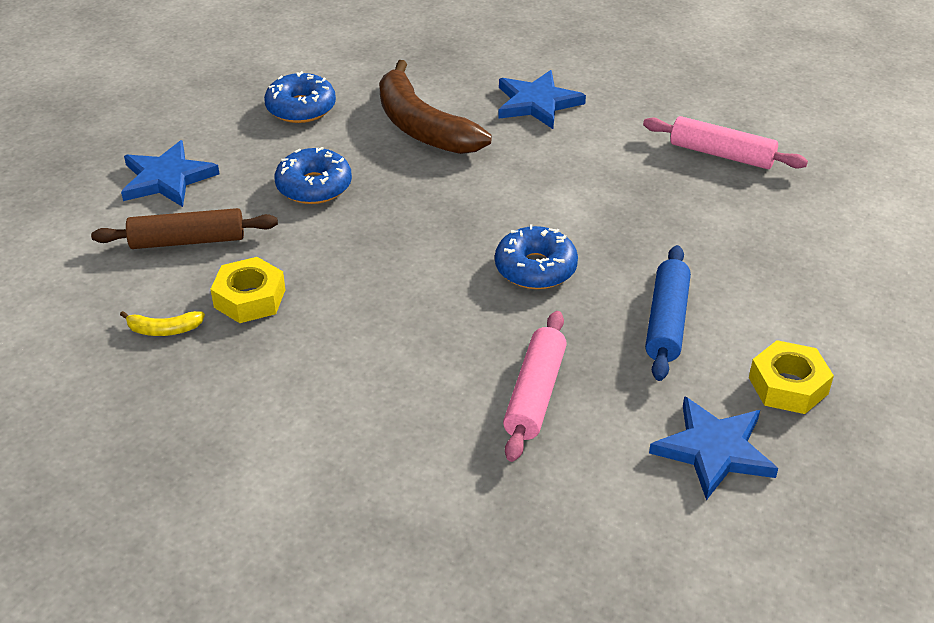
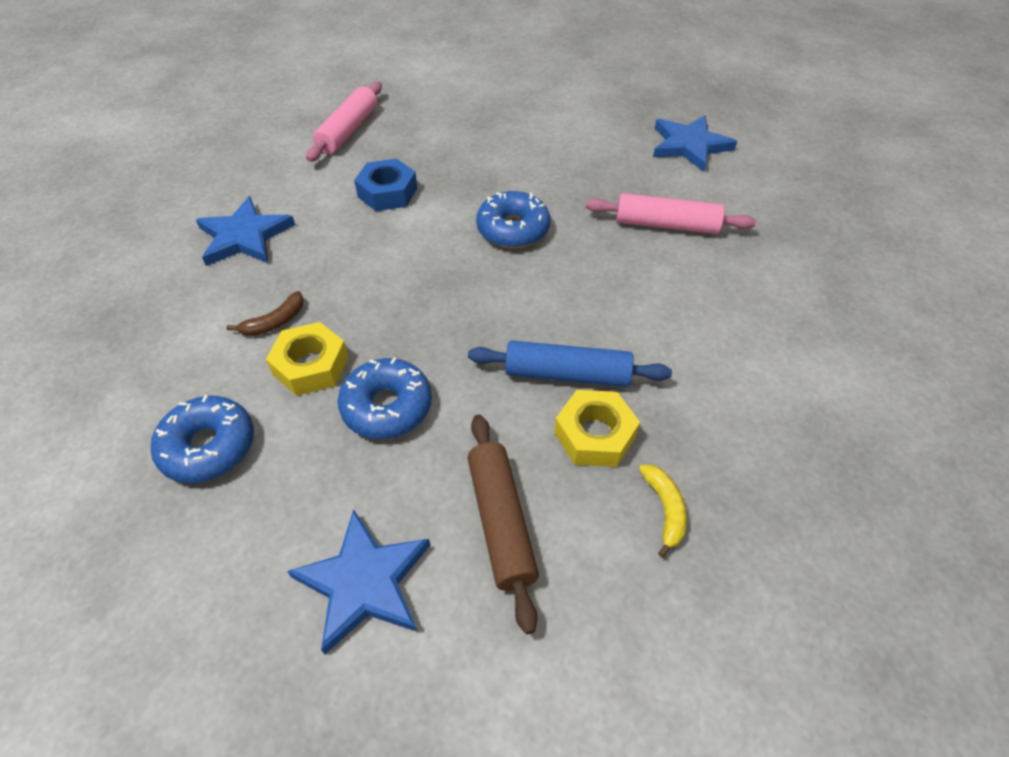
camera: 95 degrees left, 10 degrees up
(422, 127) = (275, 322): brown banana -> brown banana, size x0.41
(603, 183) = (387, 192): none -> blue nut
(667, 322) = (566, 162): blue rolling pin -> blue rolling pin (567, 374)
(788, 385) = (618, 115): yellow nut -> yellow nut (311, 366)

